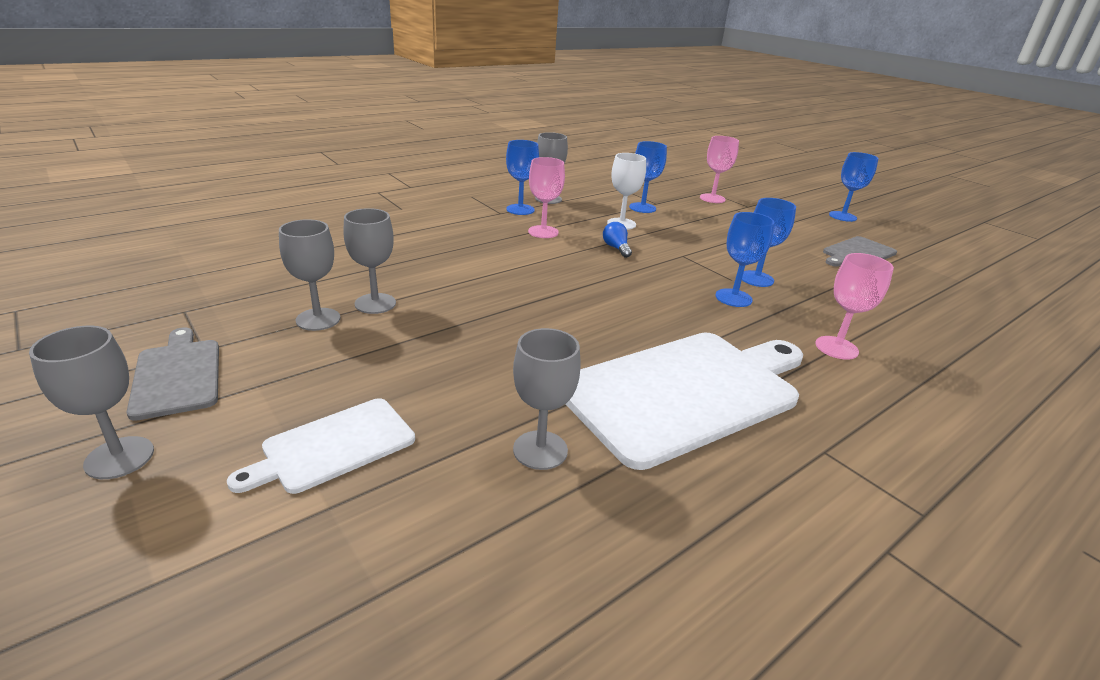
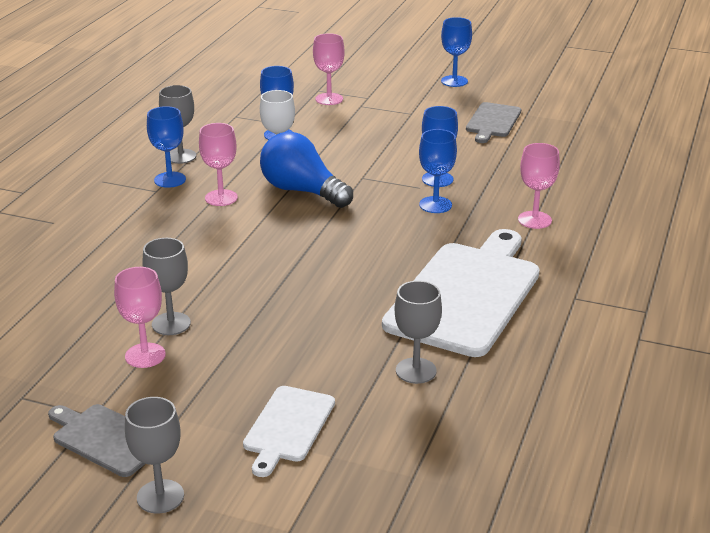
camera: 30 degrees left, 0 degrees up
(318, 319) = (145, 355): grey goblet -> pink goblet
(616, 248) = (302, 191): blue light bulb -> blue light bulb, size x2.31

